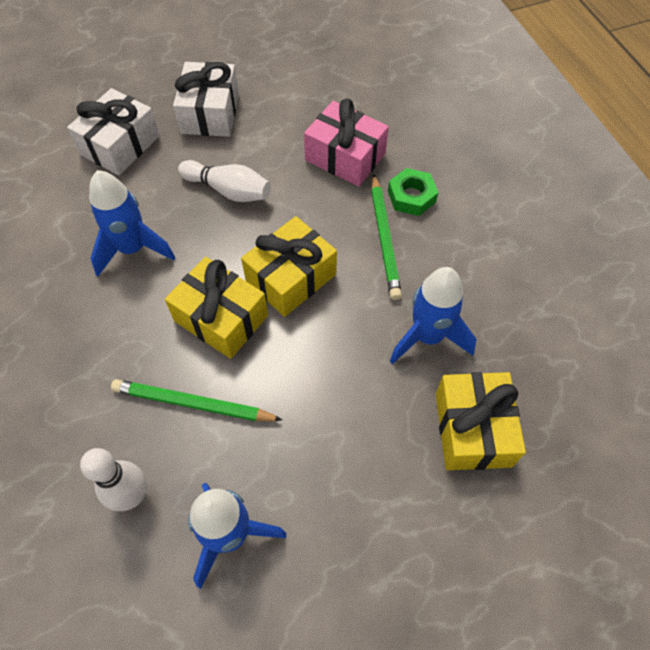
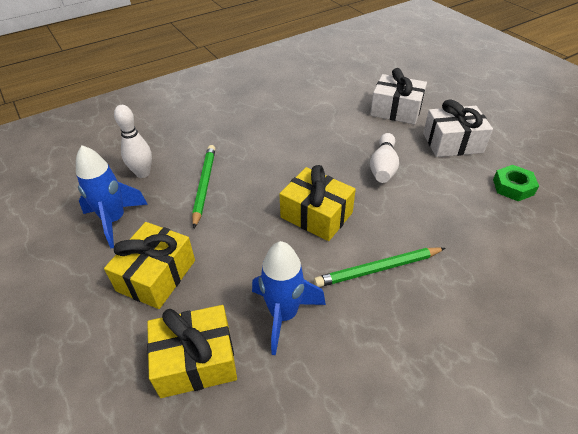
camera: 80 degrees right, 15 degrees down
(133, 249) = (313, 135): blue rocket -> none
(221, 318) = (271, 185): yellow gift -> yellow gift (156, 275)
(345, 157) = (456, 228): pink gift -> none
(411, 196) = (437, 283): green nut -> green nut (513, 187)

